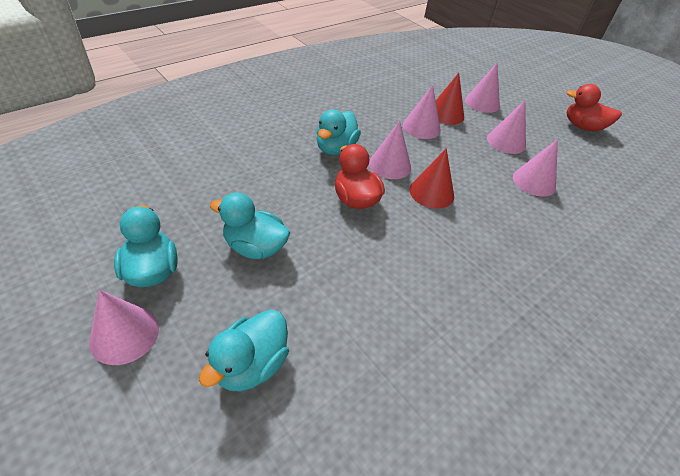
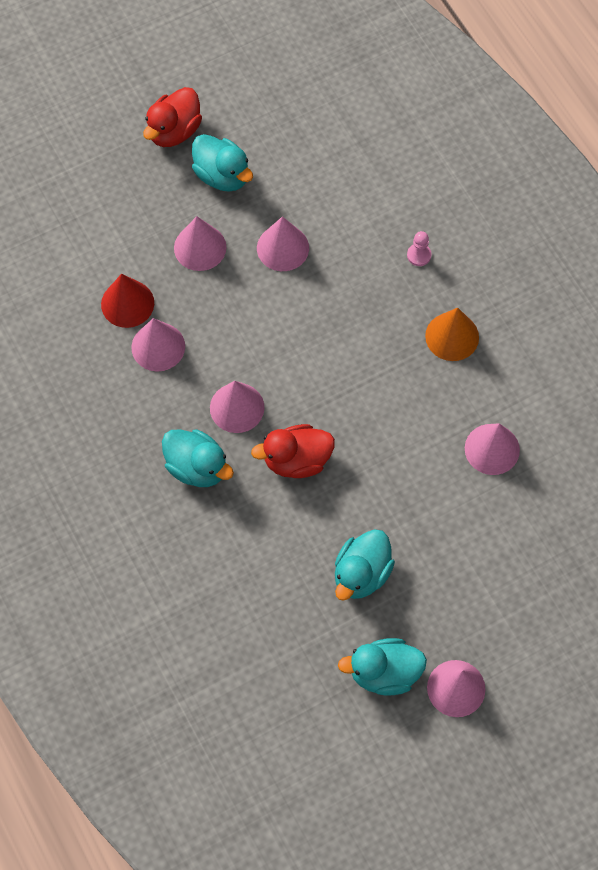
camera: 75 degrees left, 20 degrees up
(251, 365) = (494, 582): turquoise duck -> turquoise duck (222, 175)
(431, 192) = (292, 372): red cone -> none
(482, 103) = (102, 242): pink cone -> pink cone (492, 449)
(521, 302) = (452, 336): none -> orange cone
(587, 269) = (419, 255): none -> pink pawn

